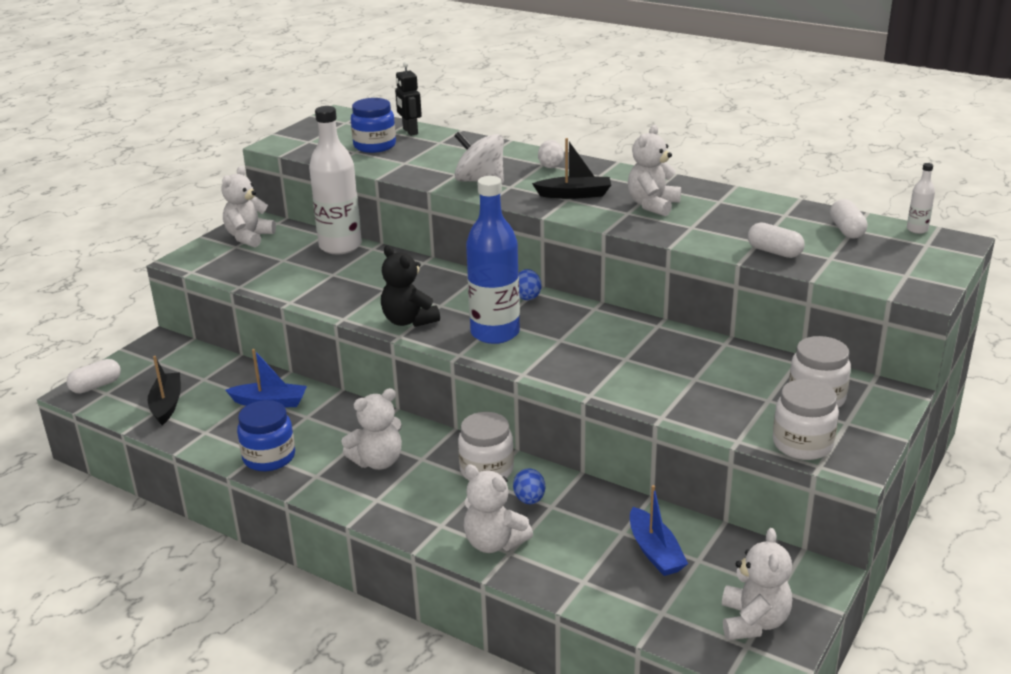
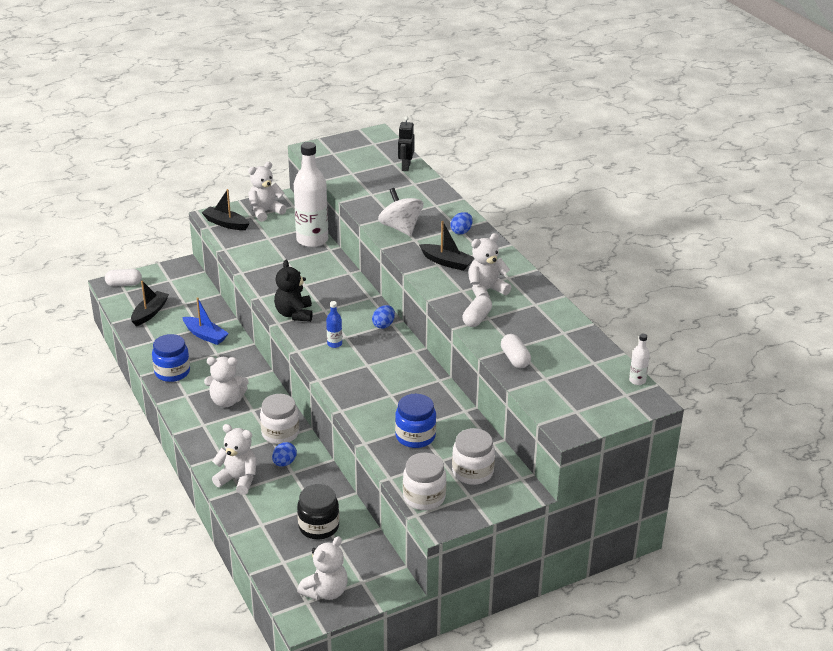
camera: 30 degrees right, 5 degrees up
(211, 262) = (226, 223): none -> black boat
(374, 146) = (369, 172): blue jar -> blue jar (415, 436)
(494, 543) = (238, 480): white teddy bear -> white teddy bear turned 135 degrees clockwise
(495, 333) = (334, 344): blue bottle -> blue bottle, size x0.42
(550, 166) = (461, 231): white egg -> blue egg
(655, 551) = (319, 526): blue boat -> black jar
(846, 230) = (587, 361): white capsule -> white capsule (477, 319)

